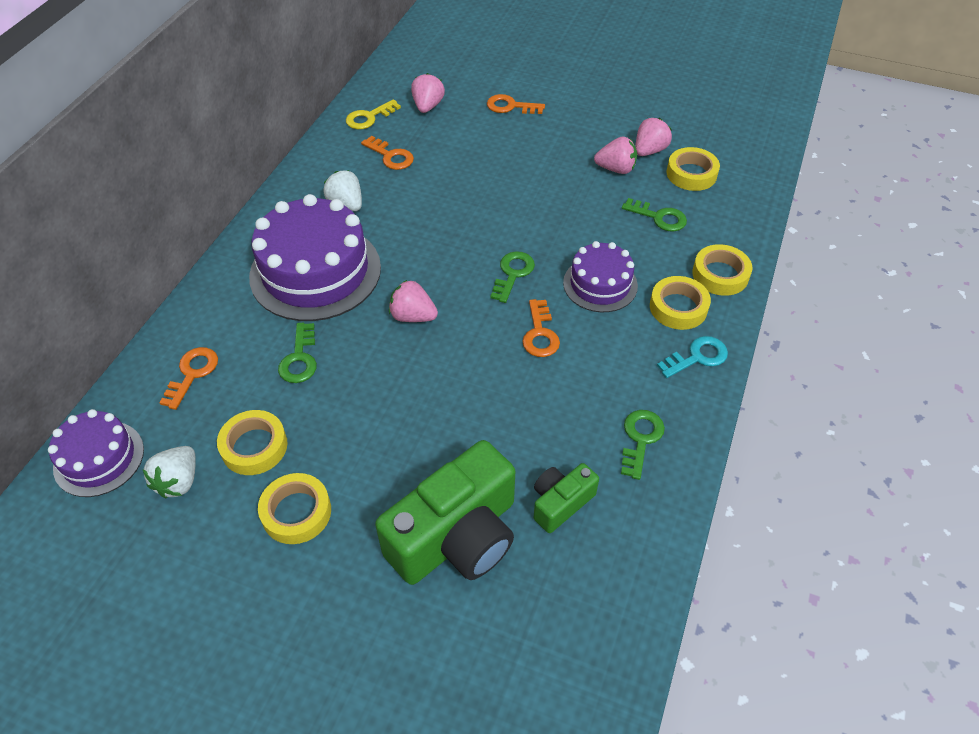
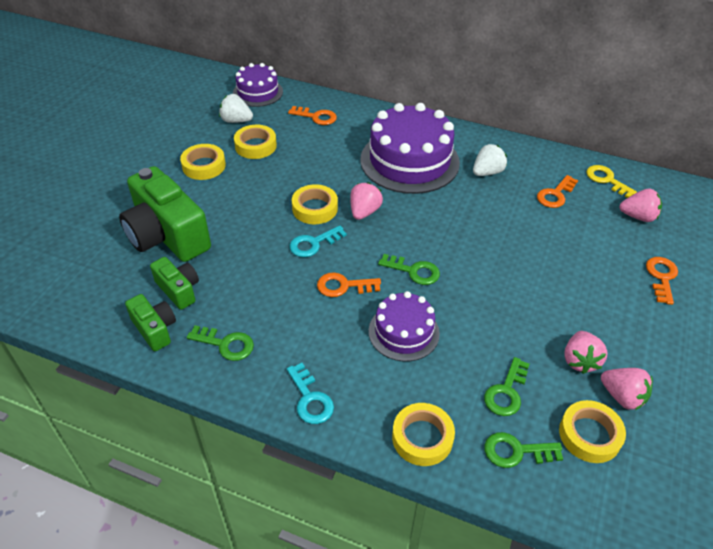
camera: 90 degrees right, 5 degrees down
(299, 359) = (325, 159): green key -> green key (516, 451)
(471, 365) = (313, 244): none -> turquoise key
(629, 519) = (155, 329): none -> green camera
(678, 307) = (374, 392): yellow tape -> yellow tape (315, 208)

